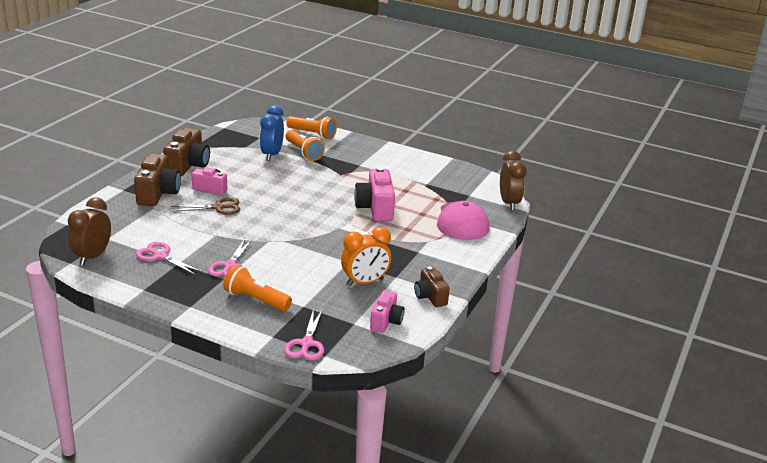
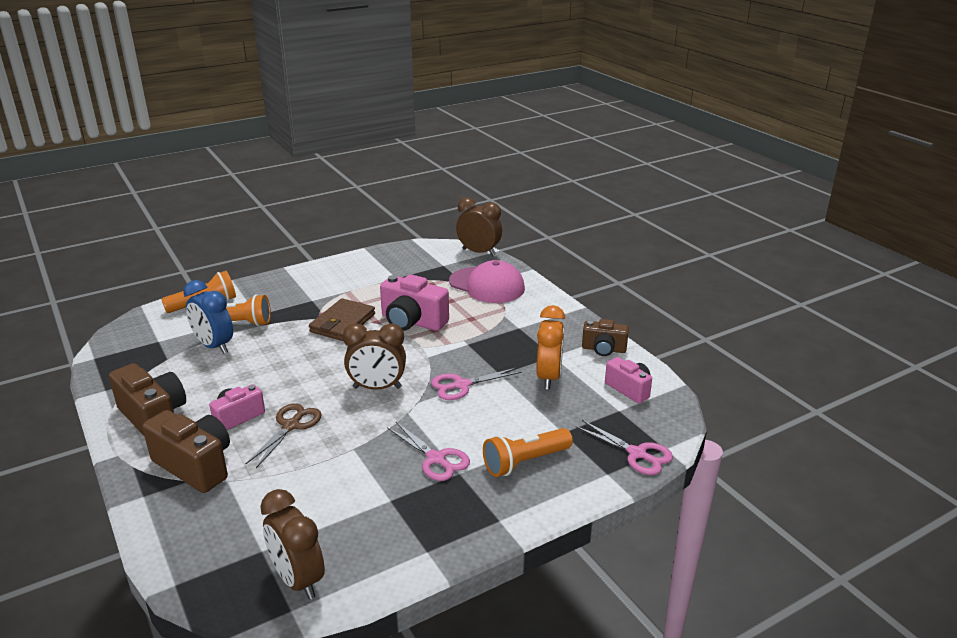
camera: 55 degrees left, 0 degrees up
(160, 256) = (360, 511): pink scissors -> pink scissors (461, 385)
(284, 221) = (377, 388): none -> brown clock
(344, 185) = (342, 323): none -> brown wallet

